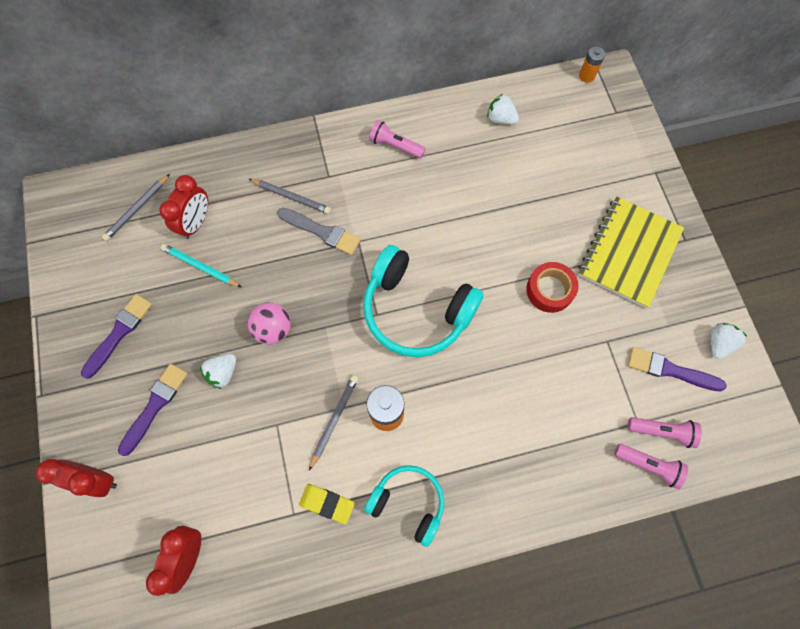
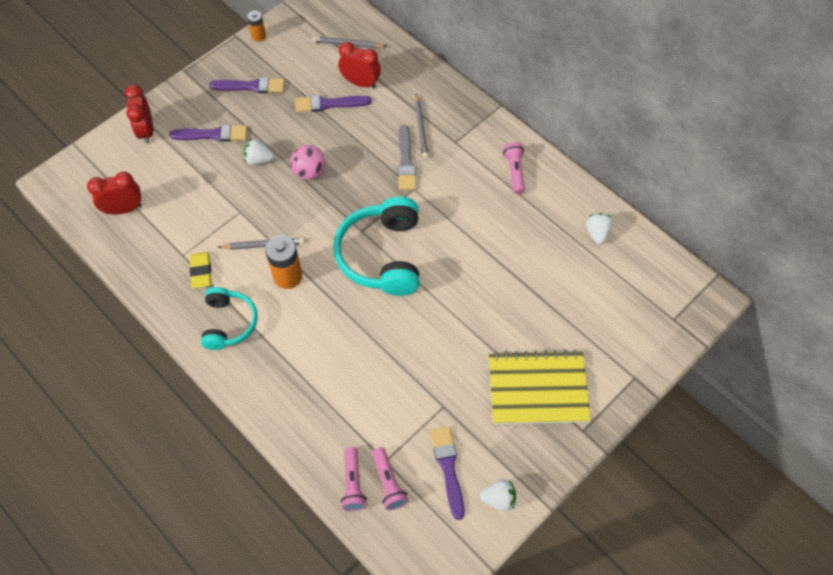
camera: 60 degrees right, 10 degrees down
(196, 222) = (360, 83): red clock -> red clock turned 150 degrees counterclockwise
(200, 266) = (329, 104): turquoise pencil -> purple brush
(549, 290) = (461, 342): red tape -> none
(586, 76) = (693, 279): orange battery -> orange battery (258, 36)

